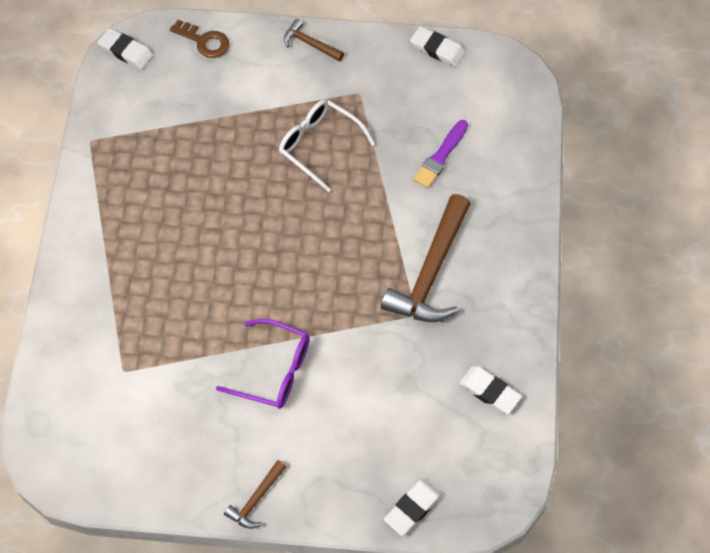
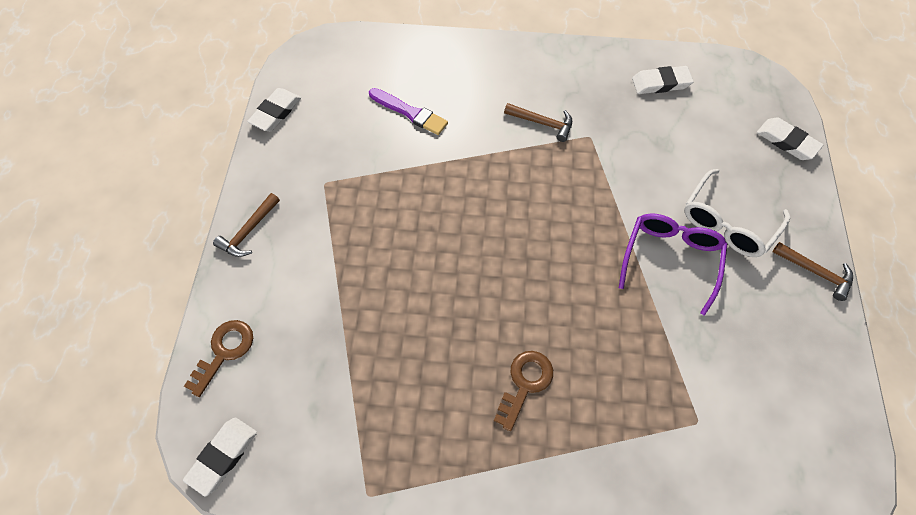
camera: 90 degrees left, 0 degrees up
(165, 245) = (525, 383): none -> brown key
(319, 145) = (390, 221): white glasses -> white glasses (727, 223)
(431, 272) = (542, 123): brown hammer -> brown hammer, size x0.49
(489, 391) = (661, 83): white eraser -> white eraser turned 45 degrees clockwise

